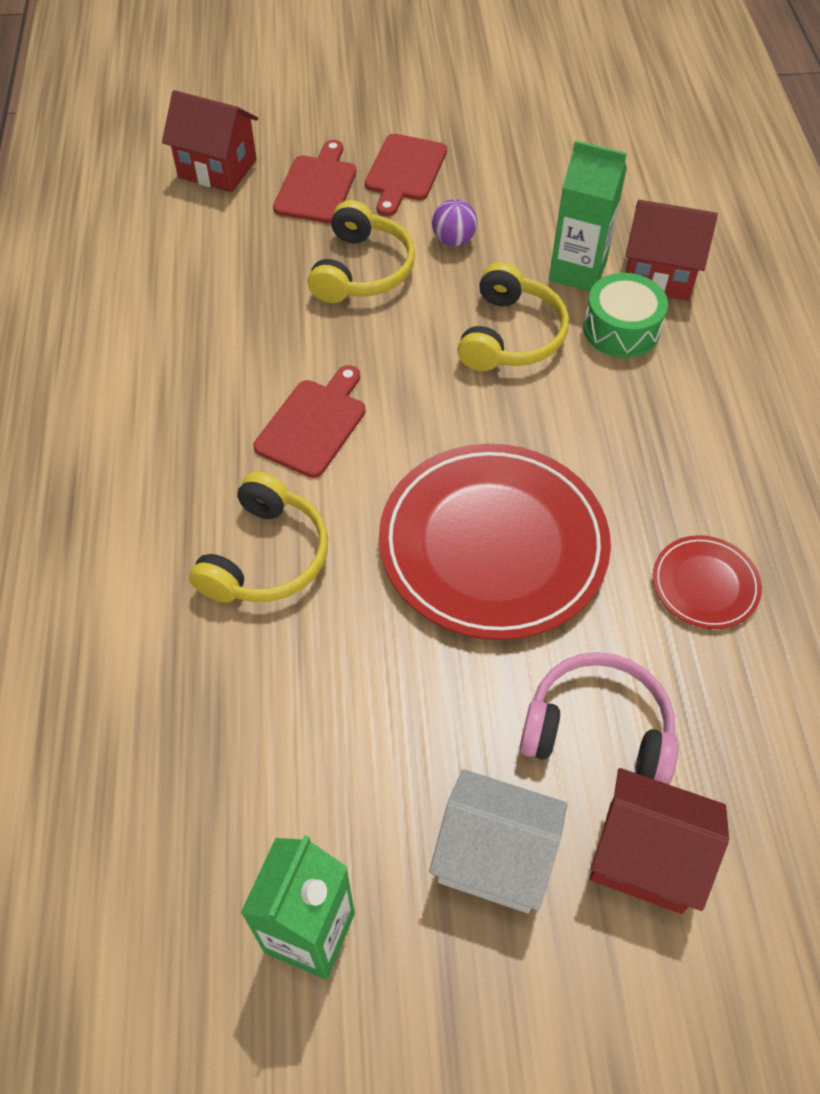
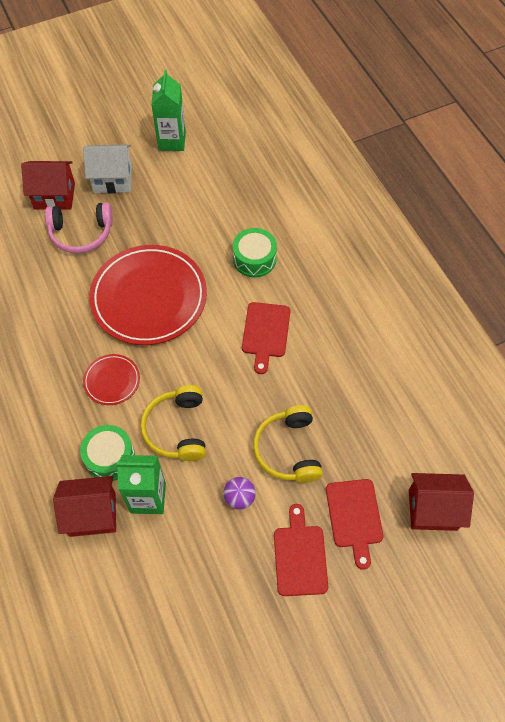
camera: 160 degrees right, 5 degrees up
(266, 556) = (254, 259): yellow headphones -> green drum
(705, 584) = (41, 310): red plate -> red plate (112, 381)

